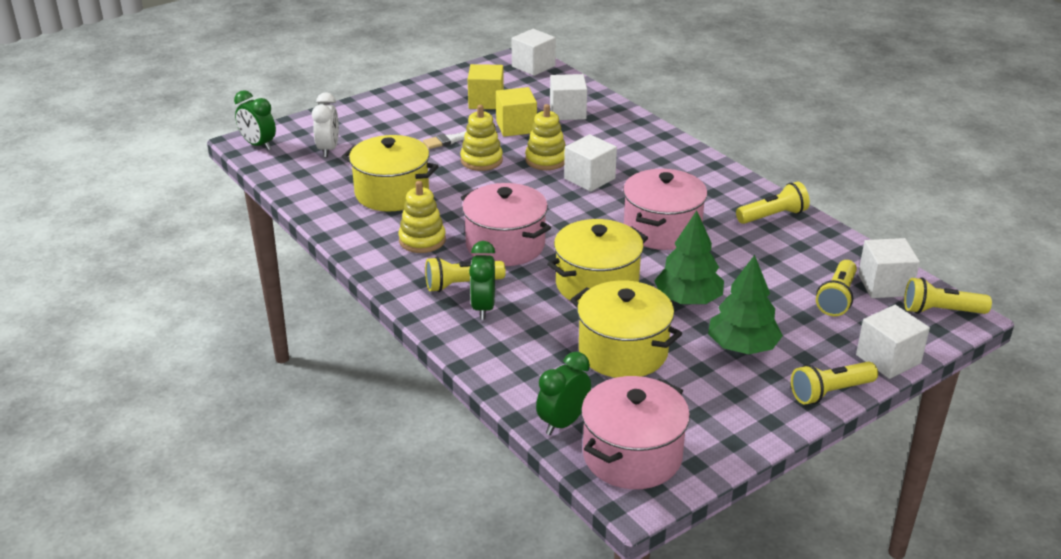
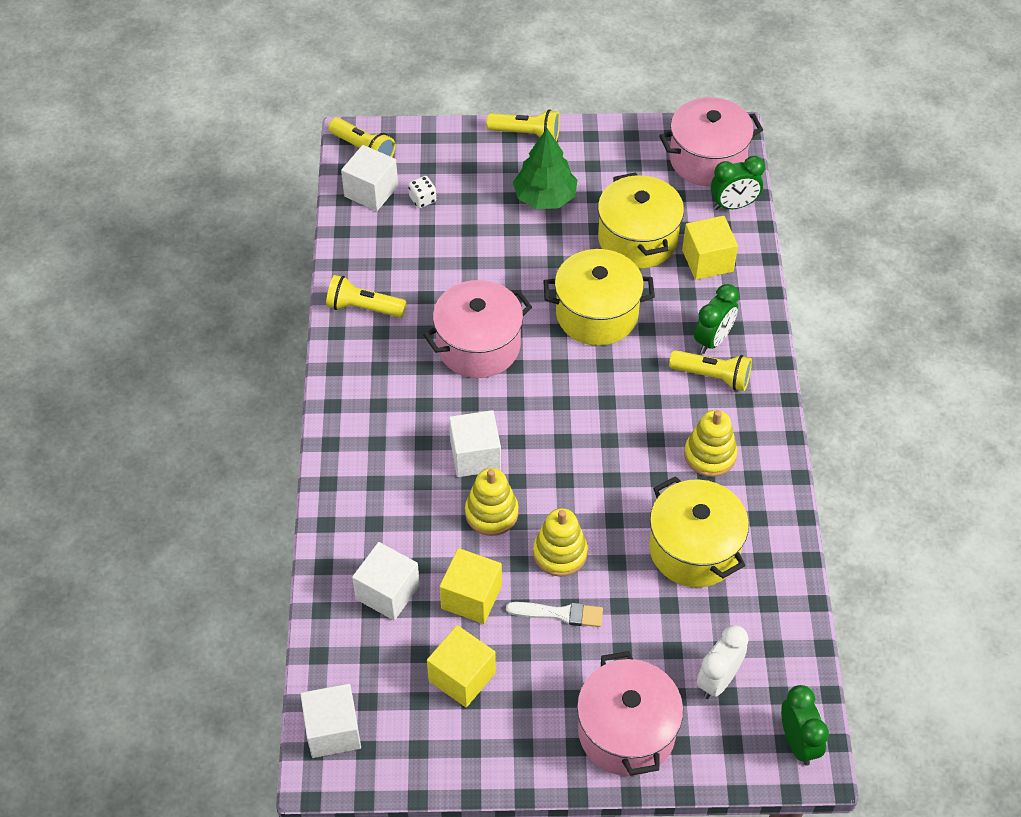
camera: 145 degrees left, 20 degrees up
(505, 245) = (637, 405): pink pot -> pink pot (626, 731)
(543, 363) = (707, 261): none -> yellow cube
(688, 300) = (538, 259): green tree -> none
(837, 298) = (422, 199): yellow flashlight -> white dice
(888, 359) = (455, 135): white cube -> none

